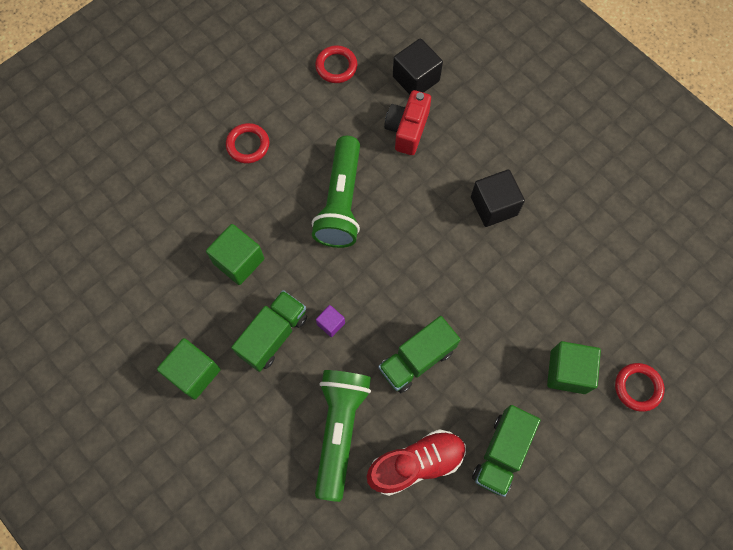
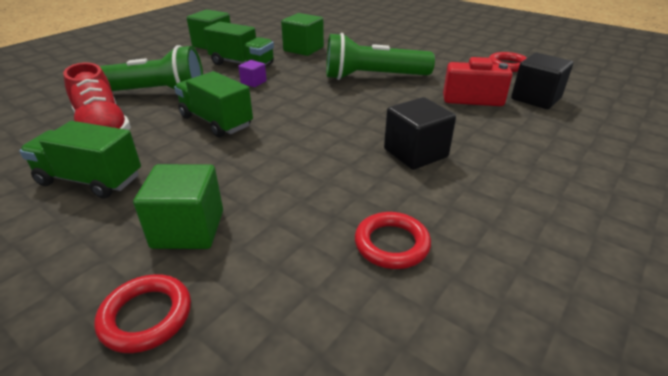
camera: 80 degrees right, 35 degrees down
(248, 145) = (403, 44): red ring -> red ring (391, 244)

